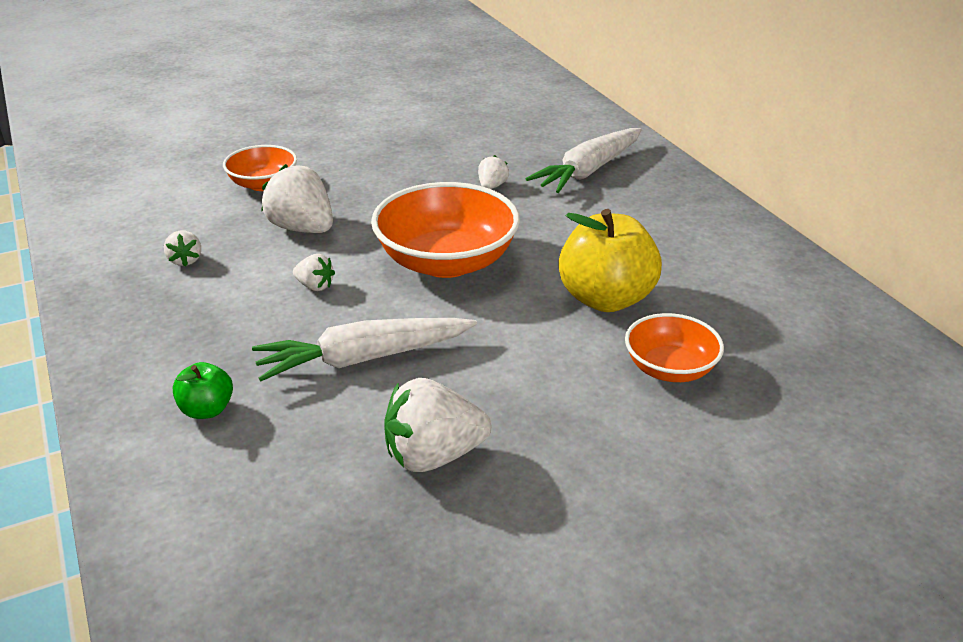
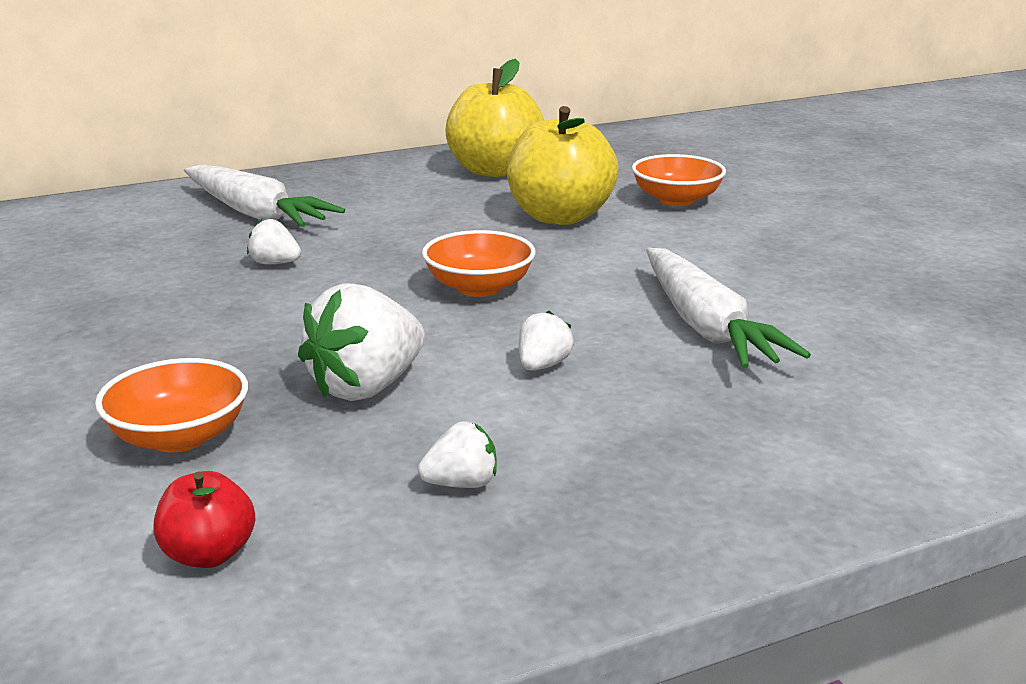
camera: 90 degrees left, 10 degrees down
(156, 202) = (208, 554): none -> red apple
(207, 410) = (851, 415): green apple -> none
(433, 456) = (856, 288): white strawberry -> none
(446, 262) = (479, 287): orange bowl -> orange bowl, size x0.57
(730, 266) = (494, 170): none -> yellow apple

